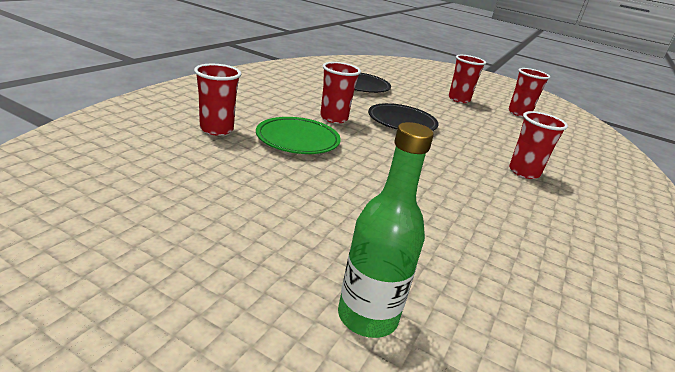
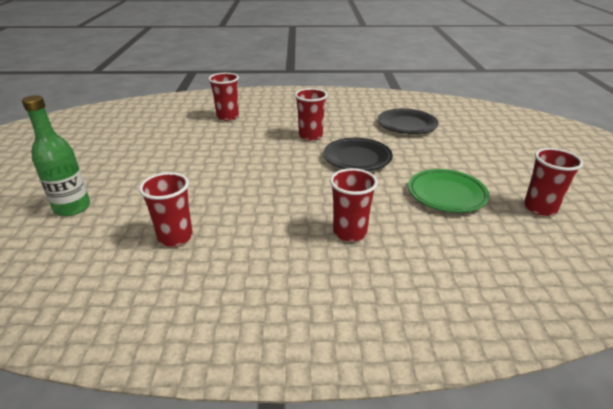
camera: 65 degrees right, 5 degrees up
(297, 140) = (251, 137): green plate -> green plate (446, 194)
(459, 99) = (491, 168): red cup -> red cup (175, 237)

